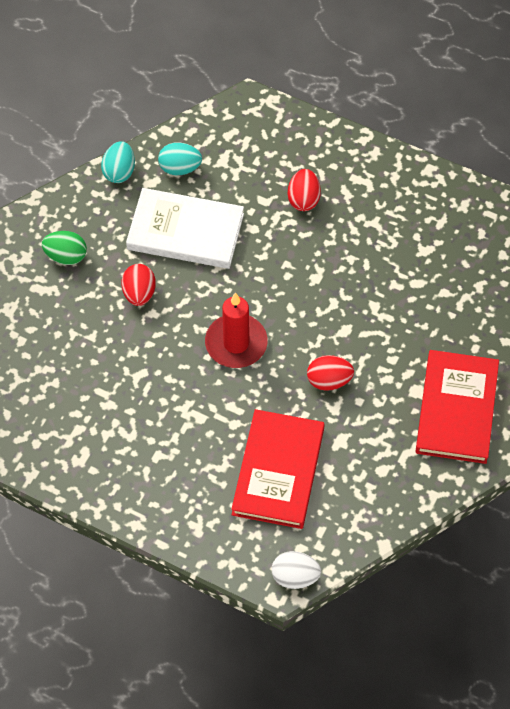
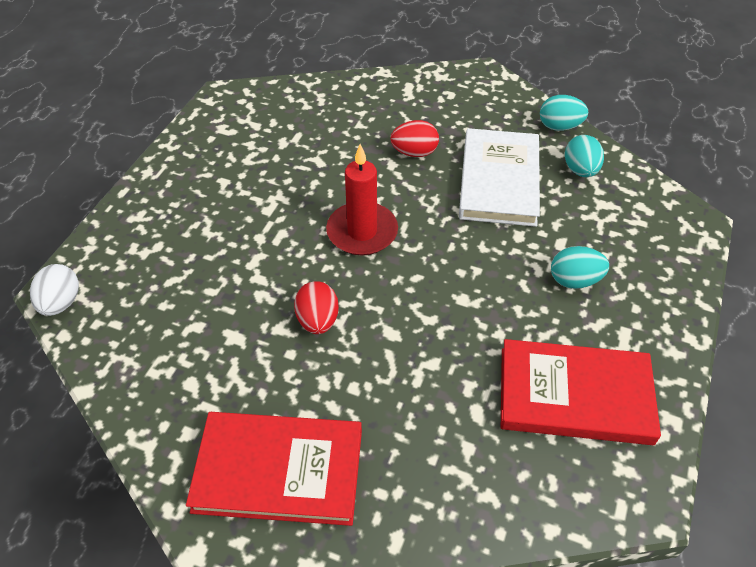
camera: 85 degrees right, 10 degrees down
(66, 256) = (448, 100): green egg -> none
(278, 471) = (197, 279): red book -> red book (574, 395)
(303, 199) = (574, 280): red egg -> turquoise egg

